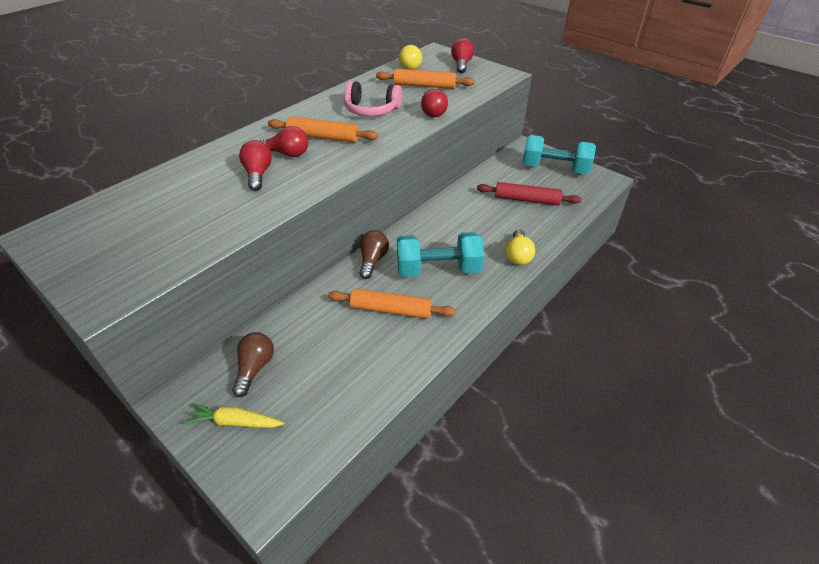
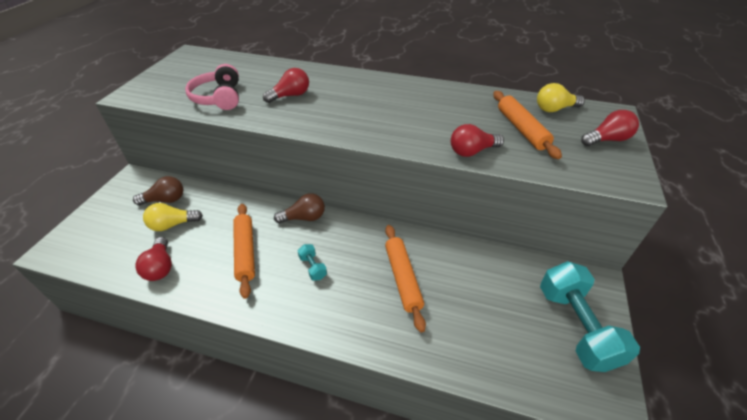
camera: 65 degrees right, 0 degrees up
(235, 422) = (116, 210): yellow carrot -> none
(287, 154) = (328, 97): red light bulb -> red light bulb (160, 267)
(323, 137) = (366, 105): orange rolling pin -> orange rolling pin (402, 278)
(371, 110) = (437, 113): pink headphones -> pink headphones (219, 98)
(438, 269) = (313, 267): turquoise dumbbell -> turquoise dumbbell, size x0.43
(518, 255) = (368, 331): yellow light bulb -> yellow light bulb (172, 225)
(527, 200) = (480, 312): red rolling pin -> none

